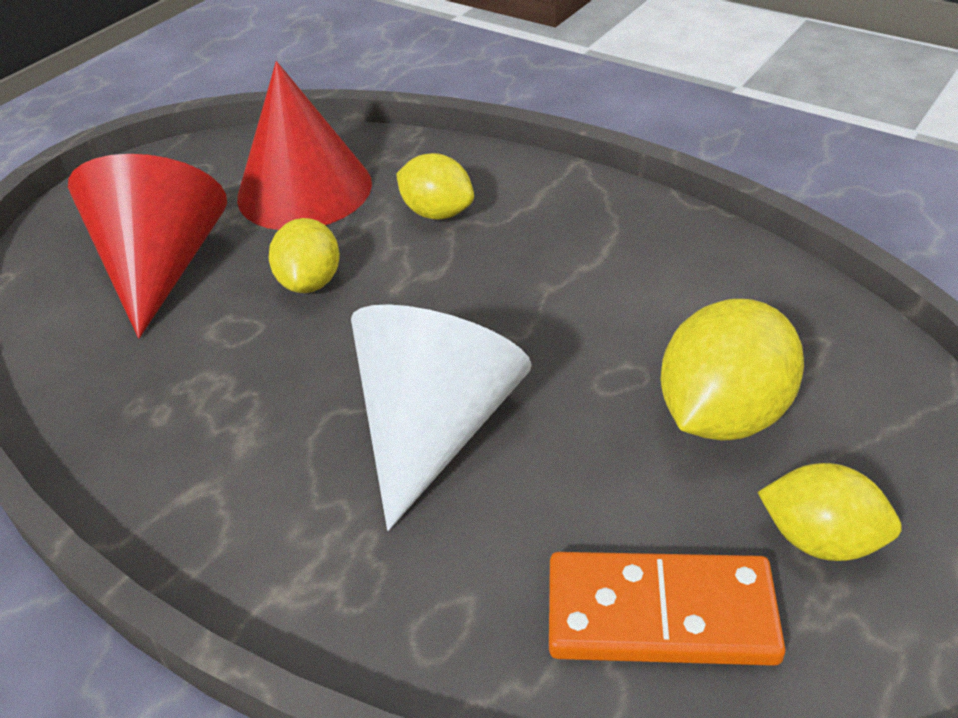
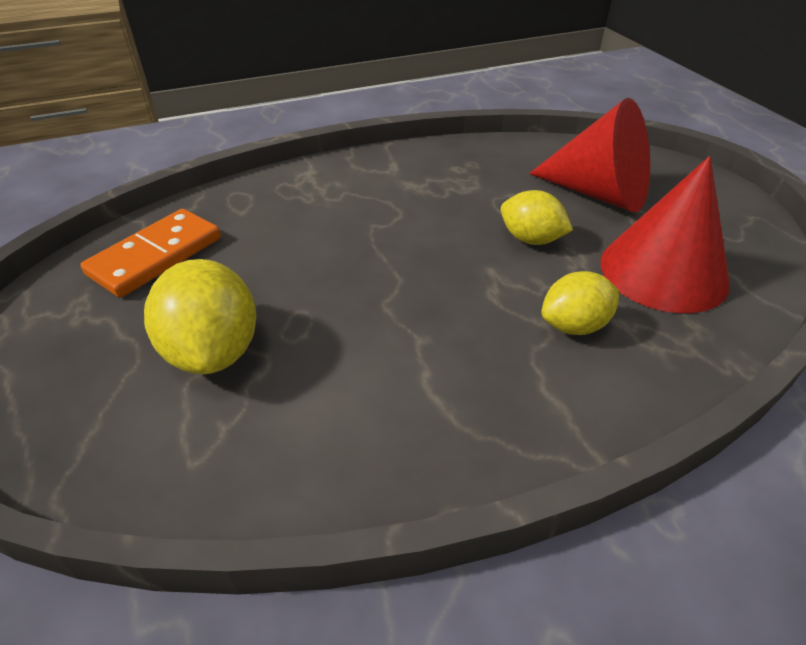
camera: 120 degrees right, 0 degrees up
(435, 428) = (348, 239): white cone -> none
(820, 539) = (99, 331): yellow lemon -> none

